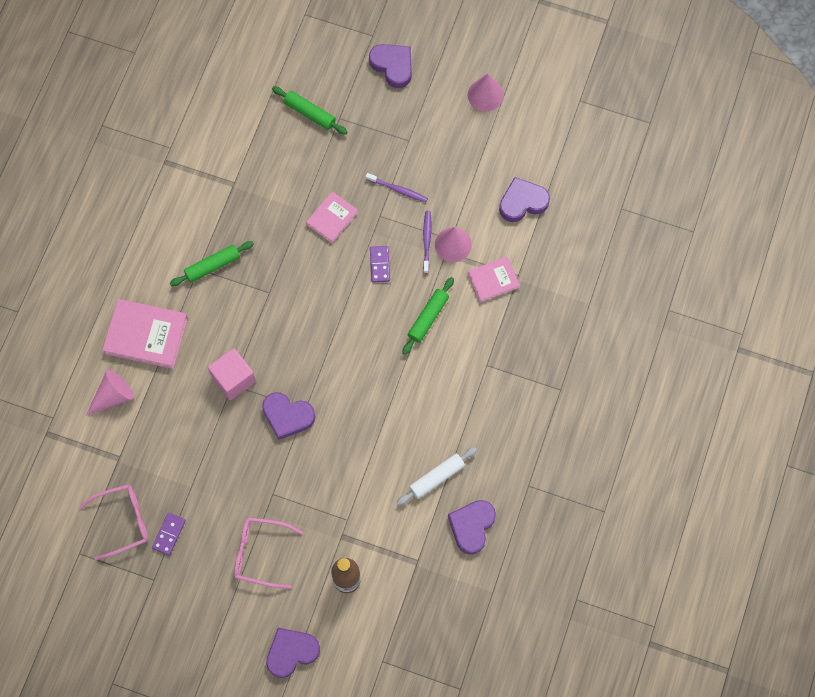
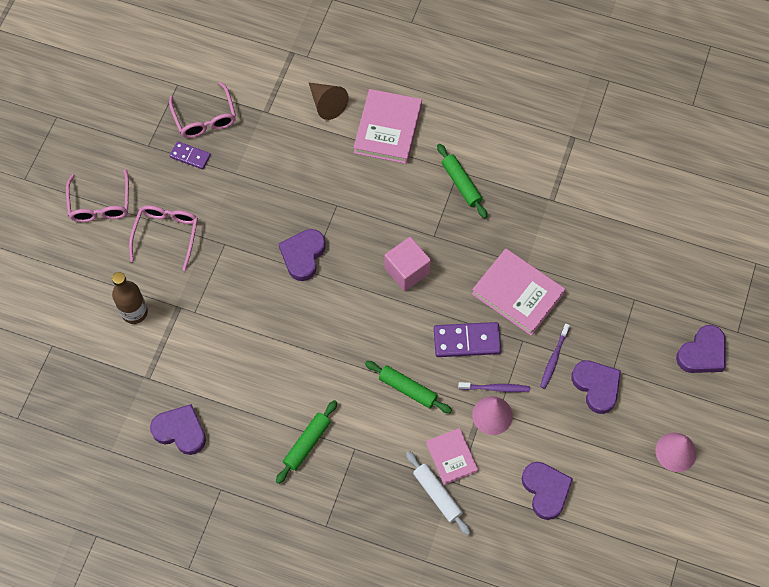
camera: 90 degrees right, 5 degrees down
(113, 396) = (326, 104): pink cone -> brown cone
(222, 625) = (100, 204): none -> pink glasses
(233, 379) = (342, 206): pink cube -> pink cube (407, 270)
(291, 652) = (69, 264): purple heart -> purple heart (596, 386)
(310, 113) = (637, 270): green rolling pin -> green rolling pin (307, 443)
(332, 218) = (517, 294): pink book -> pink book, size x1.65
(379, 265) = (467, 341): purple domino -> purple domino, size x1.65
(437, 478) = (233, 397): white rolling pin -> white rolling pin (437, 494)

